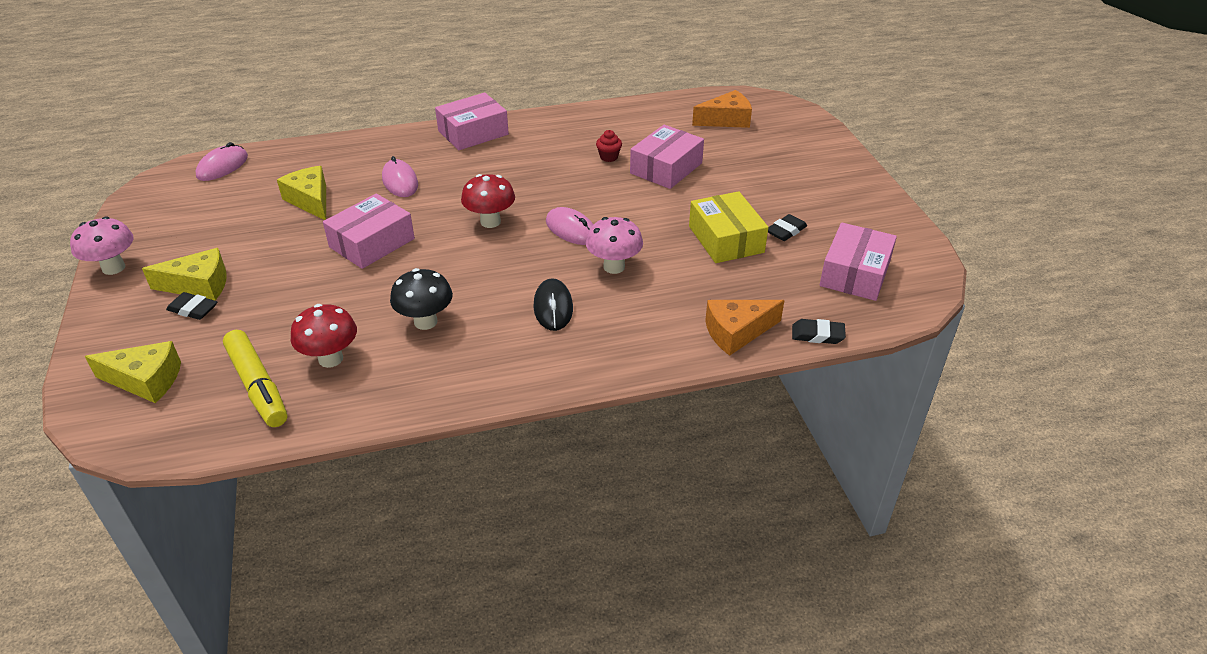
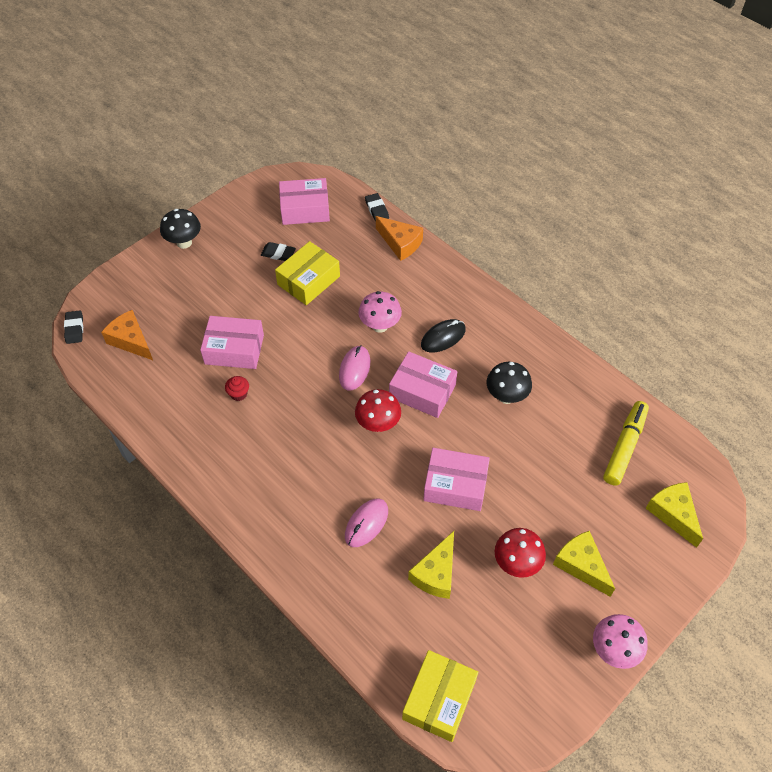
camera: 120 degrees left, 15 degrees up
(193, 309) = (603, 546): black eraser -> black eraser (74, 329)
(222, 167) = (439, 699): pink mouse -> yellow box
(331, 359) = (575, 425): red mushroom -> red mushroom (516, 563)
(473, 133) = (255, 518): pink box -> pink box (422, 391)
(847, 176) = (184, 242): none -> black mushroom

